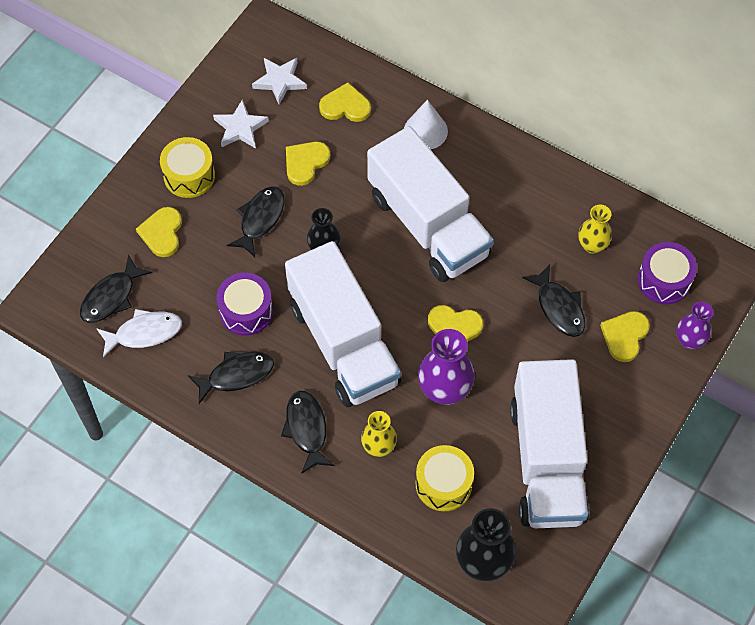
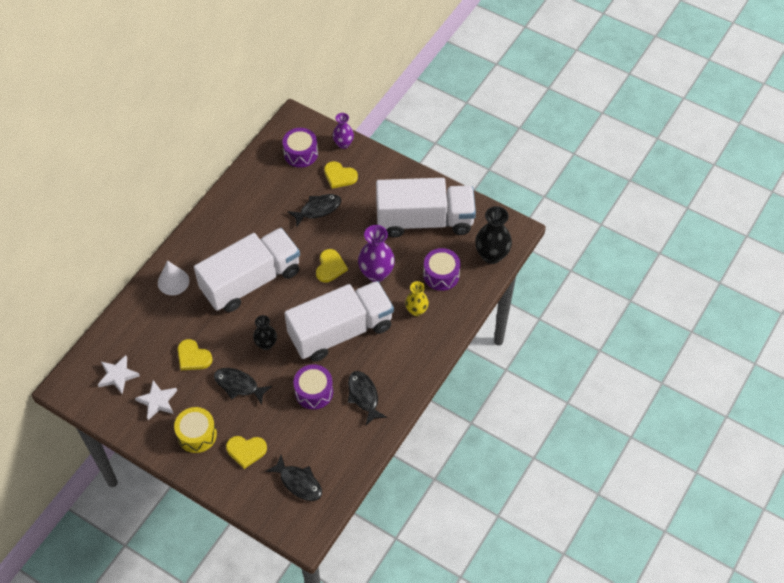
camera: 90 degrees left, 5 degrees down
(144, 333) = (329, 458): white fish -> none
(307, 429) = (404, 352): black fish -> none
(345, 106) = (146, 332): yellow heart -> none
(443, 484) = (441, 275): yellow drum -> purple drum
(592, 245) = (273, 189): yellow vase -> none

